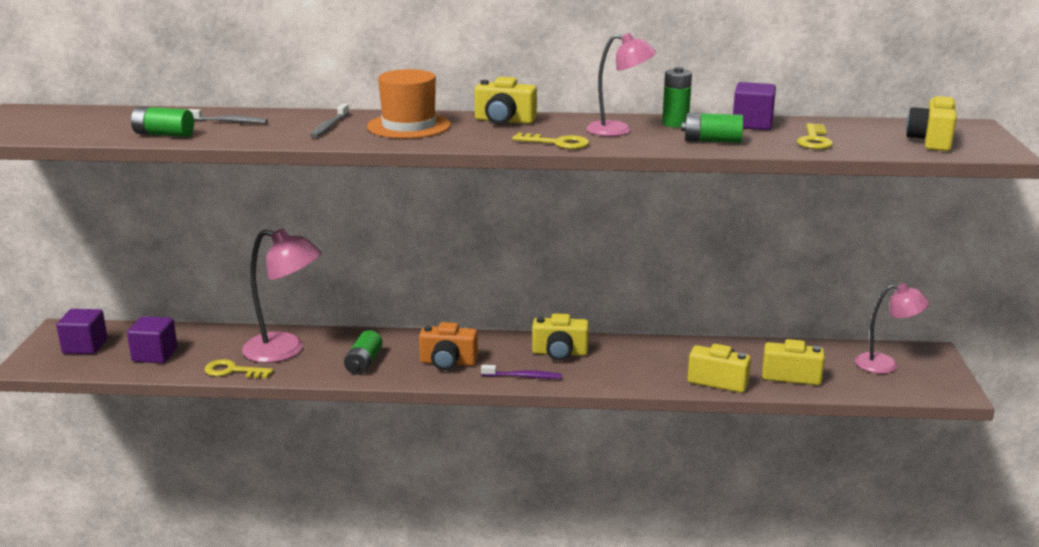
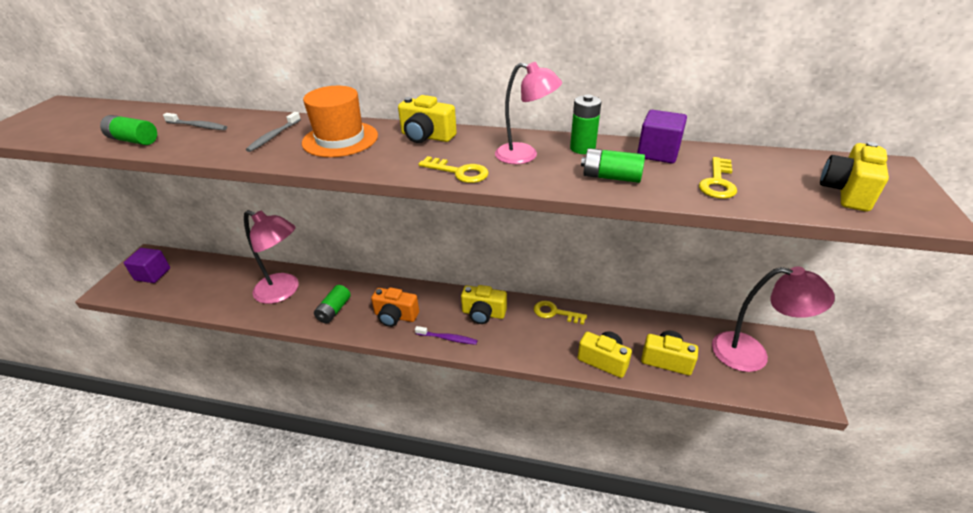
camera: 10 degrees right, 15 degrees up
(155, 355) = (194, 287): purple cube -> none
(233, 371) = (239, 310): yellow key -> yellow key (555, 313)
(885, 364) = (751, 354): pink lamp -> pink lamp, size x1.51

